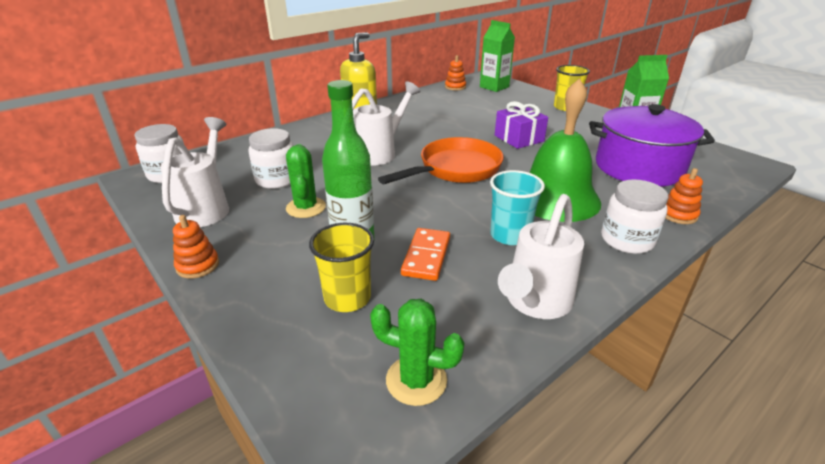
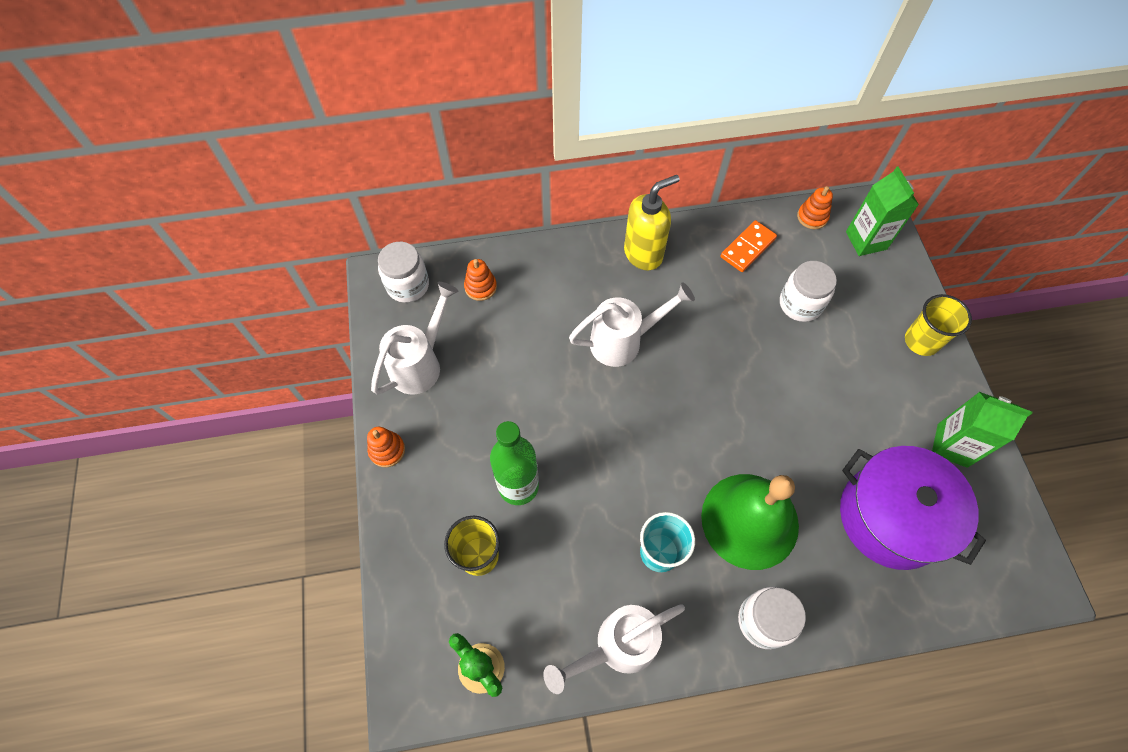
camera: 30 degrees right, 30 degrees up
(277, 179) = (499, 345): white jar -> white jar (800, 304)
(306, 208) = (504, 409): green cactus -> none
(426, 256) = (568, 539): orange domino -> orange domino (748, 248)
(455, 169) = (683, 415): orange pan -> none
(519, 138) = (799, 387): purple gift -> none
(678, 214) = (853, 616): orange stacking toy -> orange stacking toy (480, 287)

